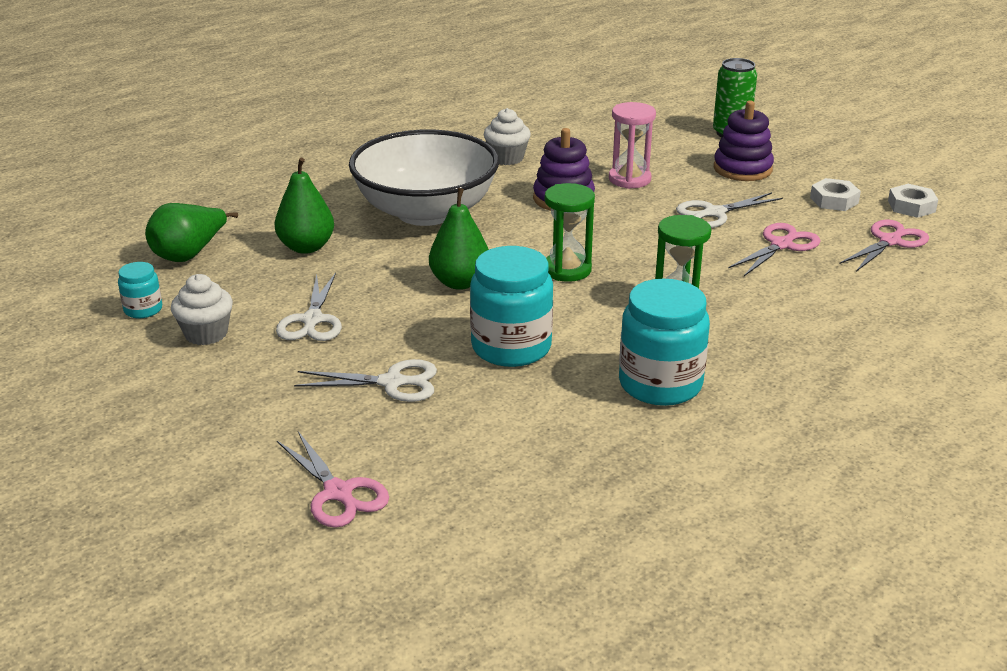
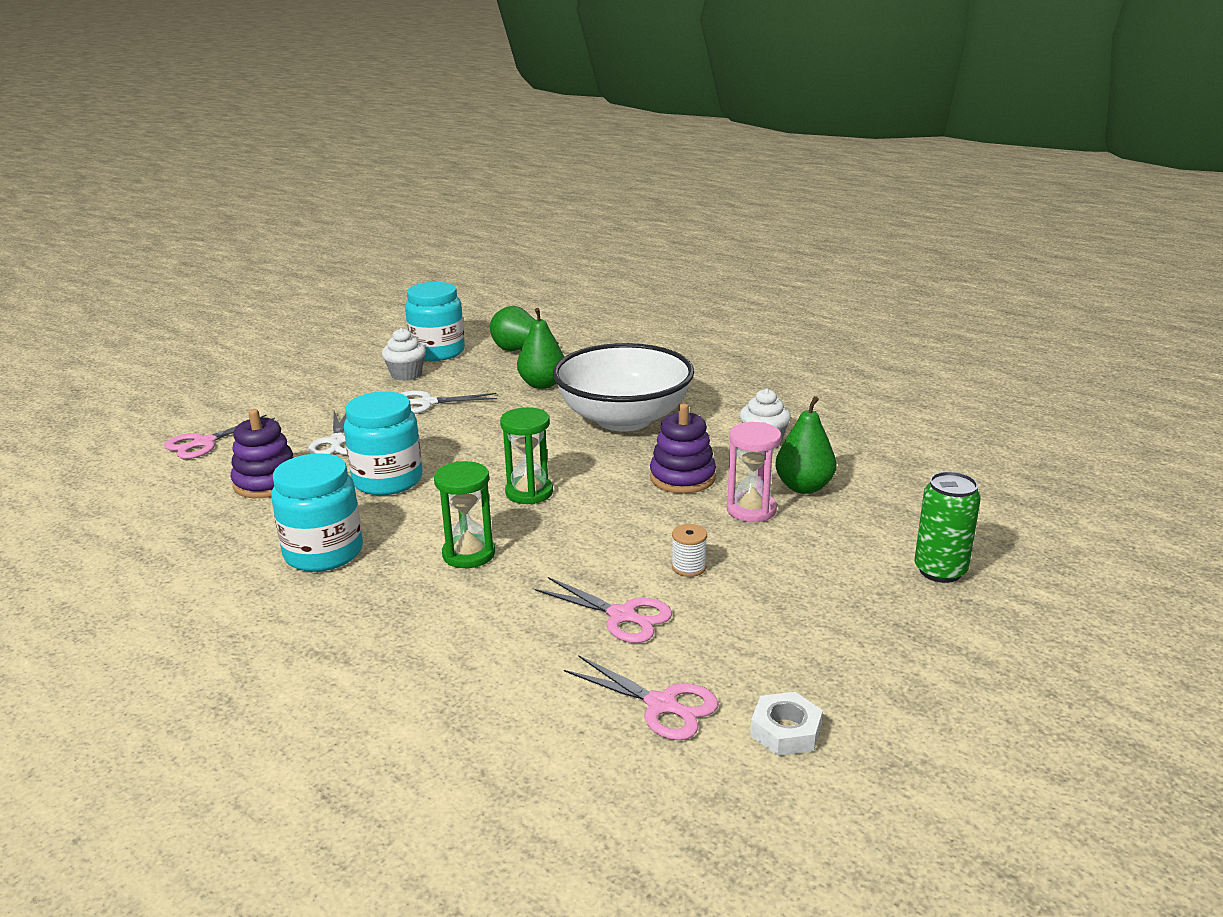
camera: 80 degrees right, 5 degrees down
(143, 309) = (437, 352): turquoise jar -> turquoise jar, size x2.01
(460, 282) = (495, 448): green pear -> green pear (804, 487)
(714, 213) = (688, 567): white scissors -> white spool
(742, 169) = (828, 583): purple stacking toy -> purple stacking toy (267, 482)
(834, 200) = (769, 657): white nut -> none

